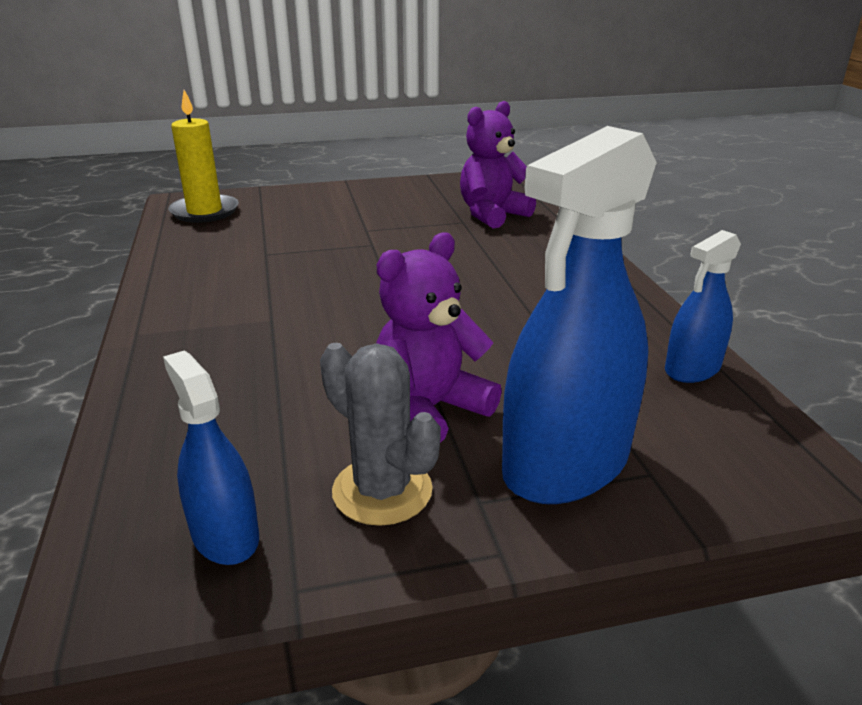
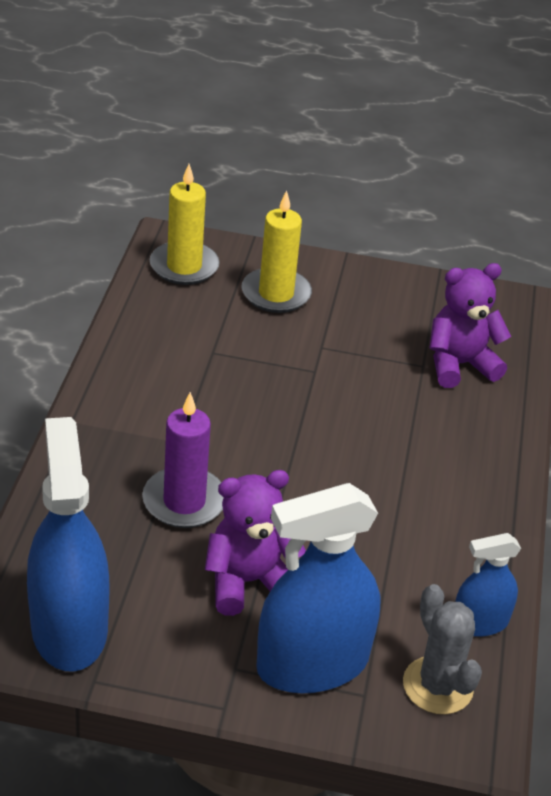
camera: 20 degrees right, 10 degrees up
(225, 535) = (69, 629): blue spray bottle -> blue spray bottle, size x1.88
(301, 210) = (276, 294): none -> yellow candle
(306, 363) = (184, 501): none -> purple candle
(382, 491) = (178, 635): grey cactus -> grey cactus (437, 686)

